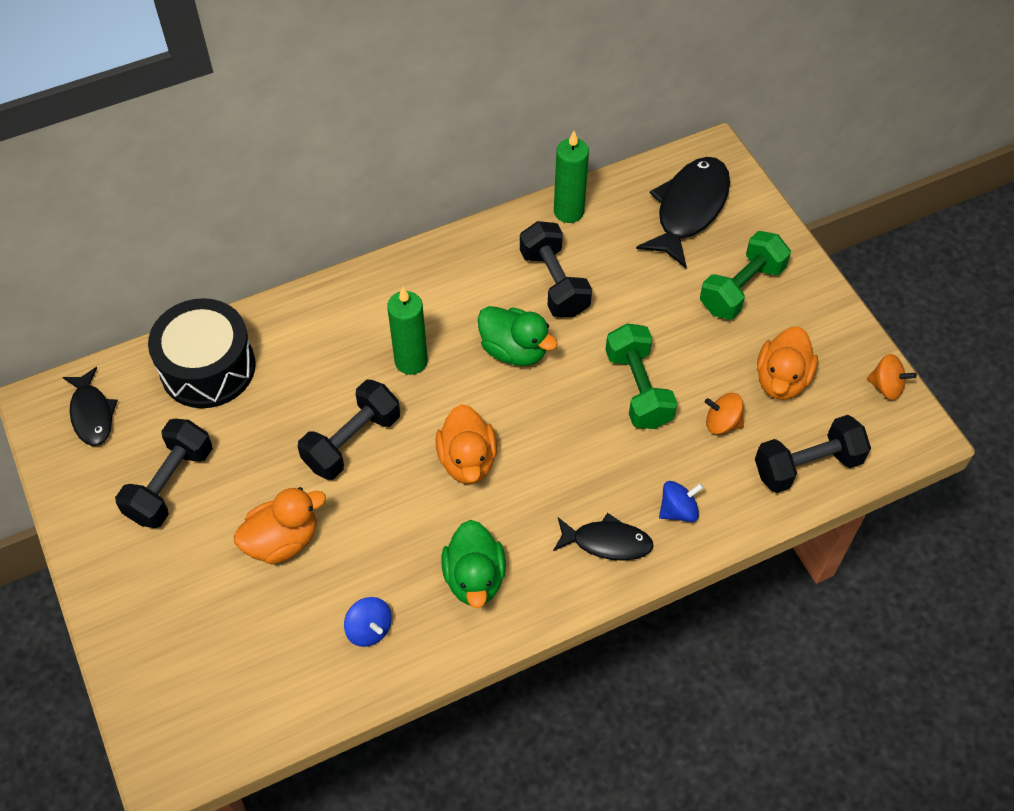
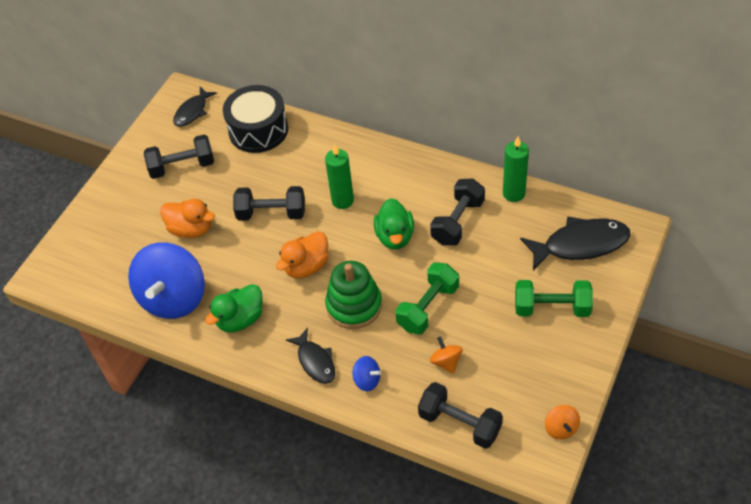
camera: 55 degrees right, 5 degrees down
(369, 629) = (173, 298): blue spinning top -> blue spinning top, size x2.40
(568, 453) = (354, 305): none -> green stacking toy
(781, 379) = (507, 371): orange duck -> none

